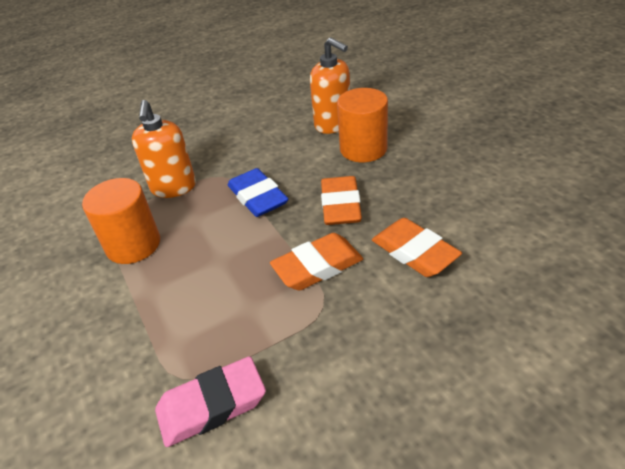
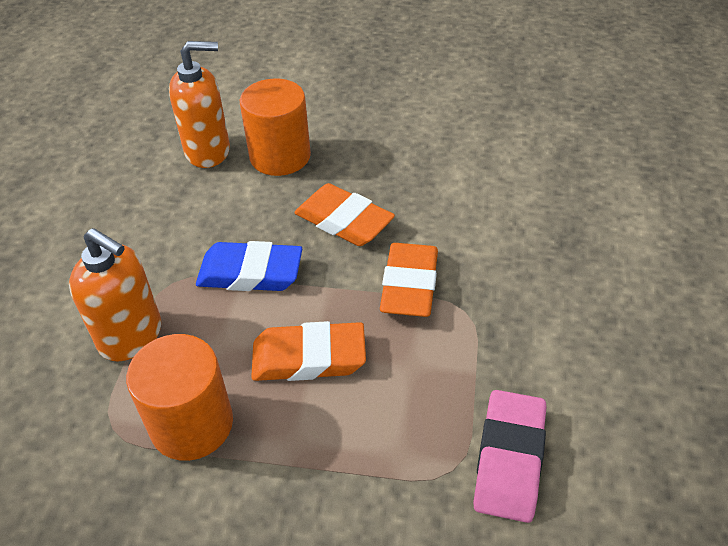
camera: 55 degrees left, 5 degrees up
(414, 252) = (462, 213): orange eraser -> orange eraser (309, 357)

